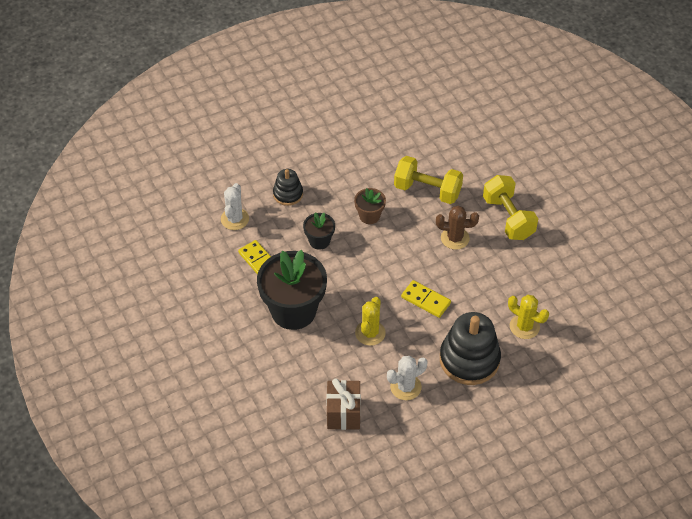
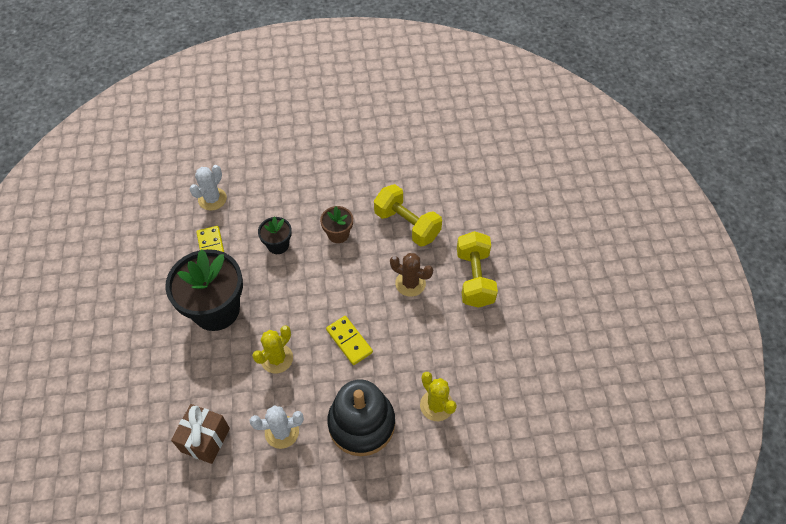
camera: 20 degrees right, 5 degrees up
(288, 194) = (273, 189): black stacking toy -> none

